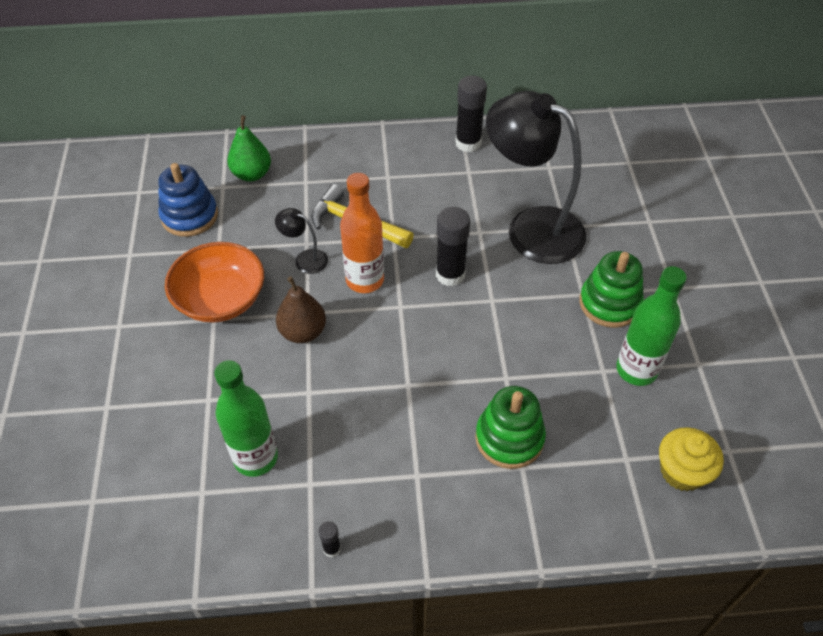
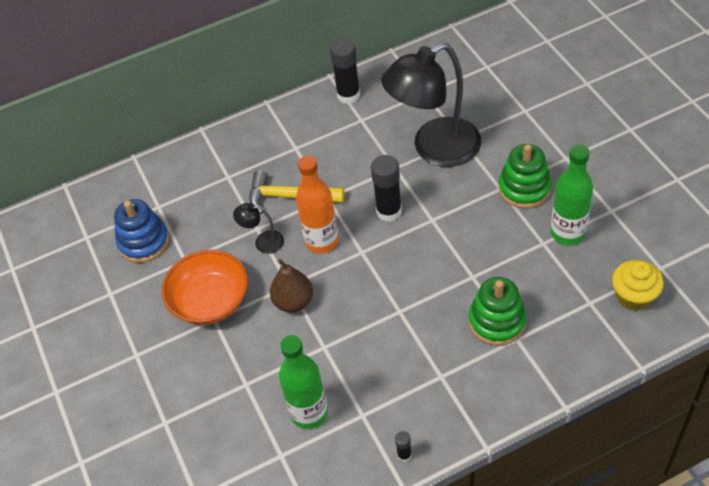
camera: 15 degrees left, 0 degrees up
(252, 174) = (177, 186): green pear -> none
(531, 227) = (435, 149): black lamp -> black lamp turned 45 degrees counterclockwise

